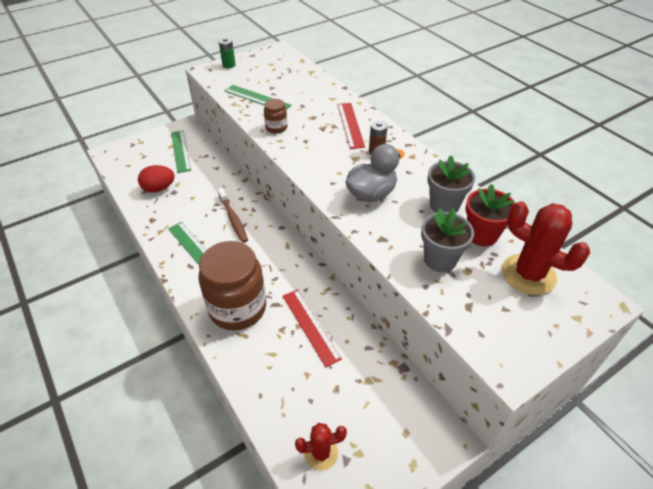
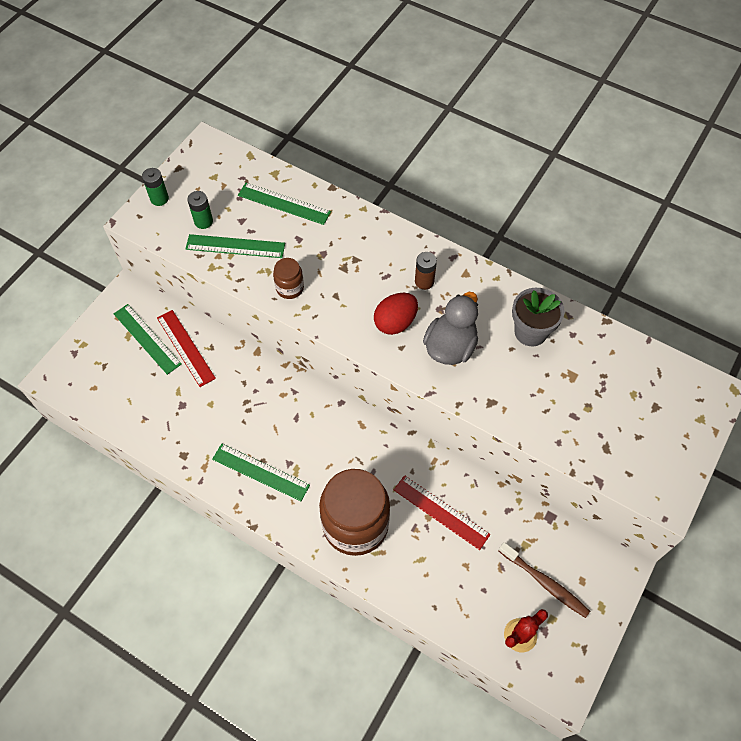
camera: 25 degrees left, 15 degrees up
(159, 188) = (160, 407): red egg -> red egg (395, 322)
(233, 219) = (279, 414): brown toothbrush -> brown toothbrush (545, 583)
(247, 82) = (203, 221): none -> green battery
(306, 86) = (284, 203): none -> green ruler
(350, 125) = (373, 250): red ruler -> red ruler (185, 347)
(440, 259) = (557, 404): grey flower pot -> none
(481, 235) = (582, 356): red flower pot -> none
(528, 274) = (643, 388): red cactus -> none

